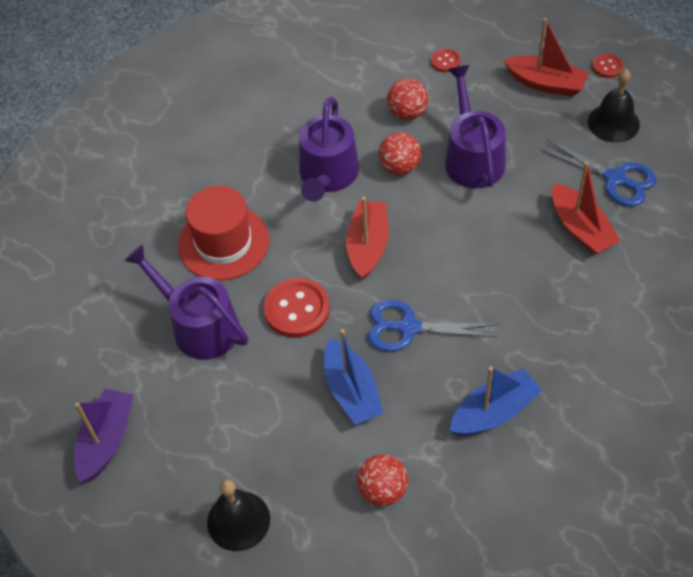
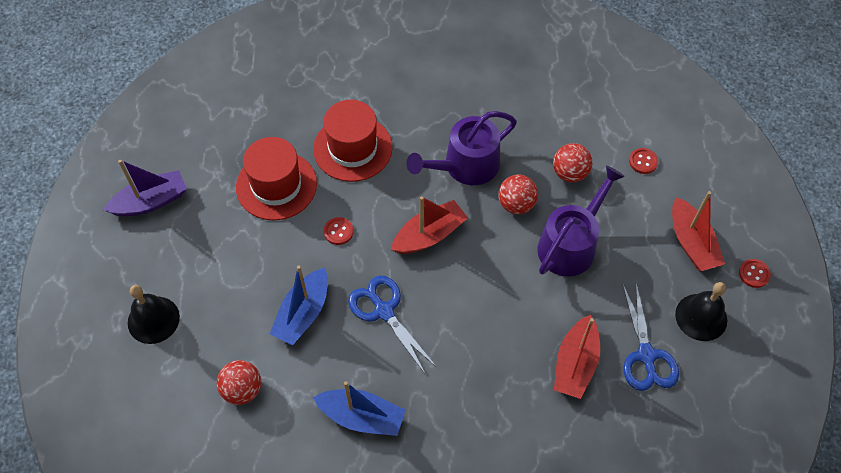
camera: 45 degrees right, 5 degrees up
(199, 326) = (276, 185): purple watering can -> red hat
(297, 309) = (338, 231): red button -> red button, size x0.52

